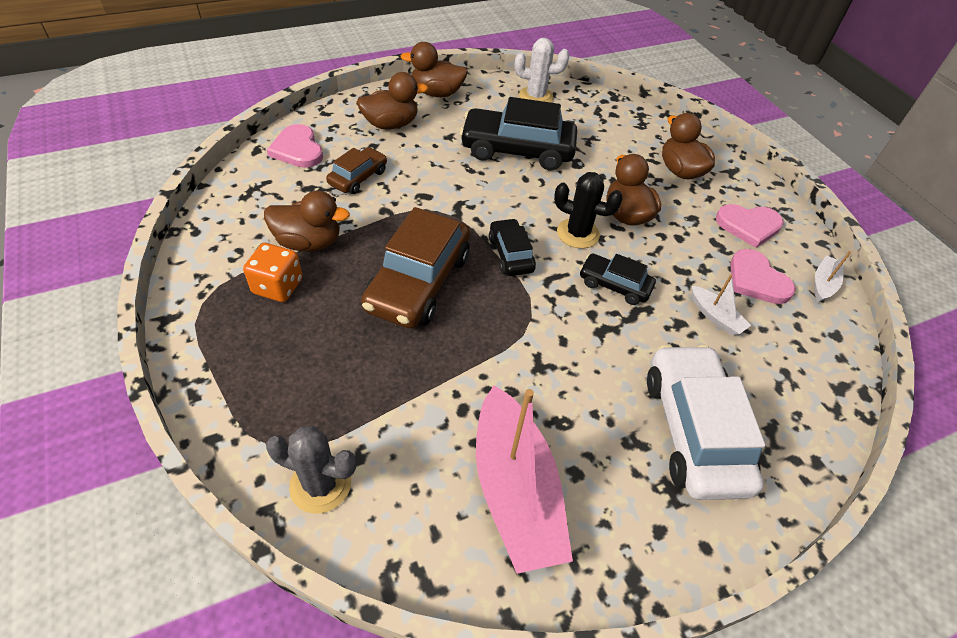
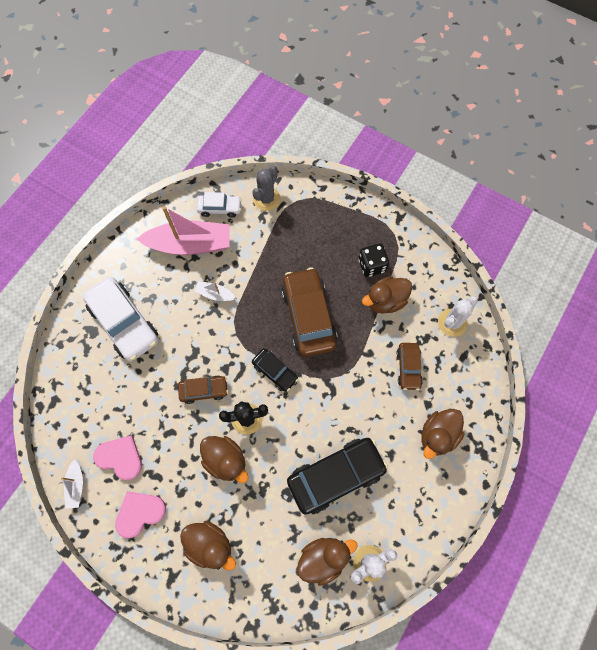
camera: 150 degrees right, 20 degrees up
(264, 183) = (452, 322): none -> white cactus
(278, 286) = (372, 265): orange dice -> black dice
(297, 149) = (466, 364): pink heart -> none
(320, 484) = (266, 199): grey cactus -> grey cactus turned 45 degrees counterclockwise
(415, 525) = (220, 208): none -> white car
(436, 93) = (442, 502): brown duck -> brown duck (323, 558)
(515, 490) = (190, 244): pink boat -> pink boat turned 135 degrees clockwise
(614, 285) = (204, 390): black car -> brown car
(715, 317) = (136, 407): white boat -> white boat (215, 294)

